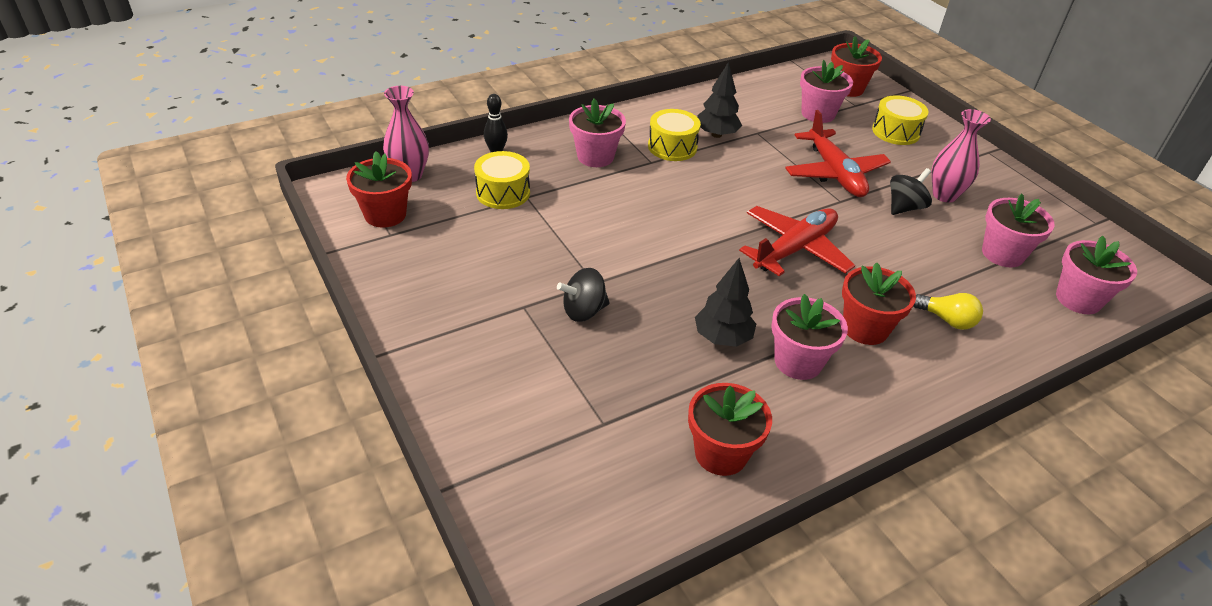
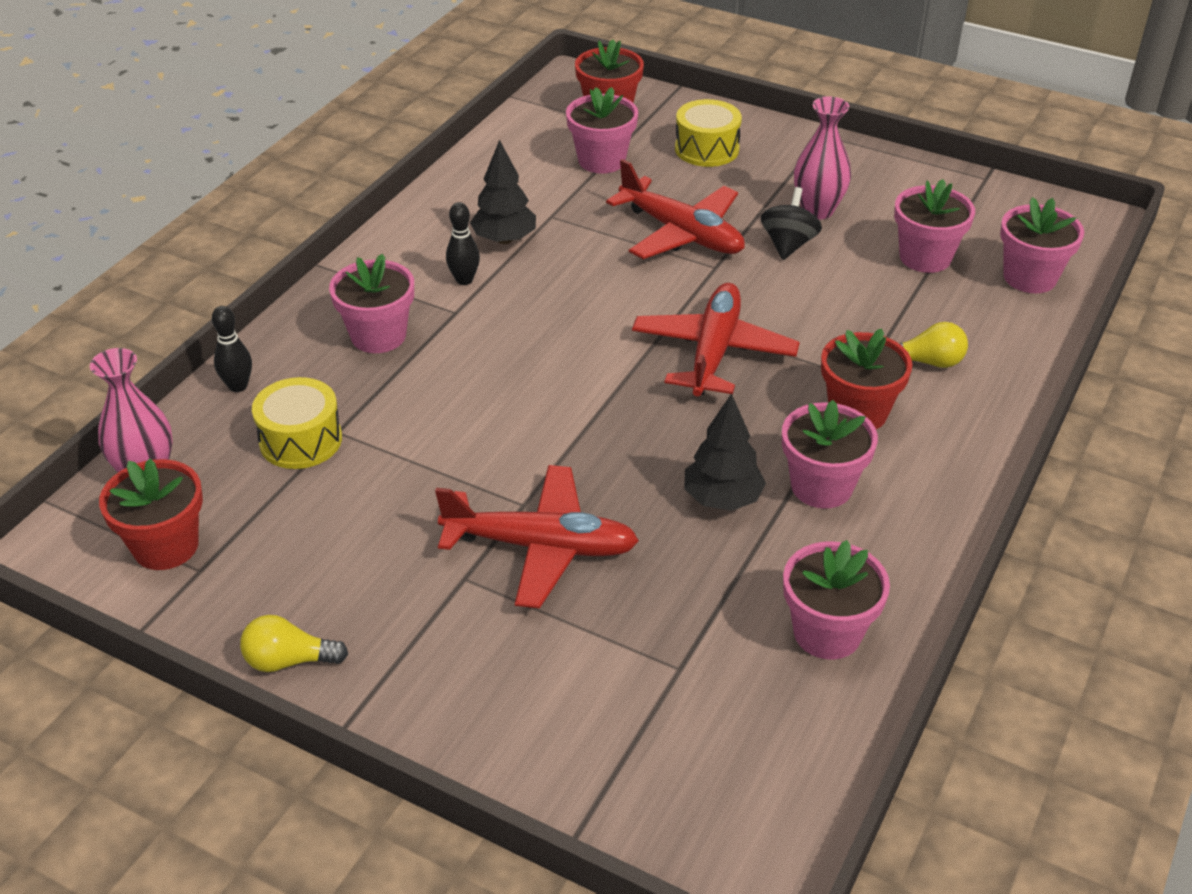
camera: 30 degrees left, 0 degrees up
(390, 303) = (289, 660): none -> yellow light bulb
(583, 311) = (541, 547): black spinning top -> red plane
(672, 147) = (464, 280): yellow drum -> black bowling pin
(721, 453) = (827, 632): red flower pot -> pink flower pot

